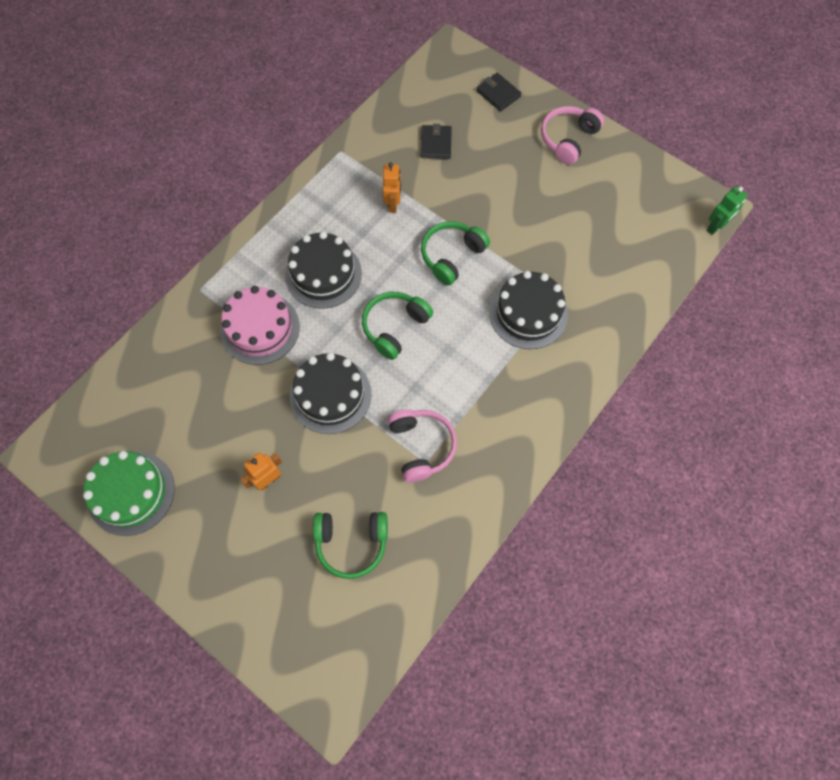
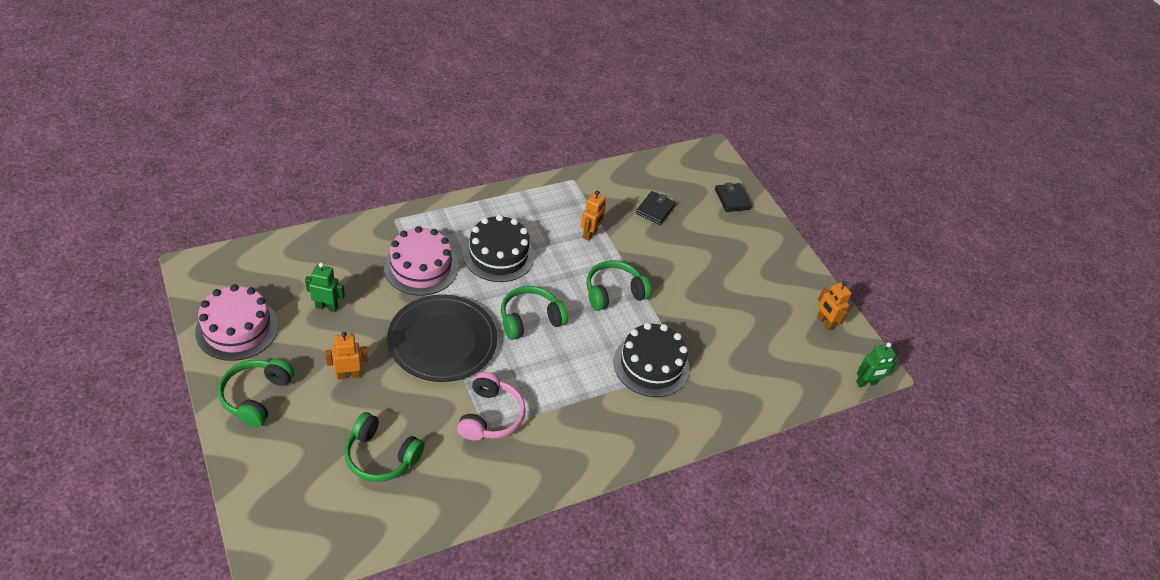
camera: 20 degrees right, 20 degrees down
(131, 493) = (237, 328): green cake -> pink cake
(199, 551) = (256, 396): none -> green headphones
(200, 421) = (327, 307): none -> green robot
(330, 395) = (442, 341): black cake -> black plate
(568, 139) = (772, 257): pink headphones -> none
(649, 184) = (825, 322): none -> orange robot

